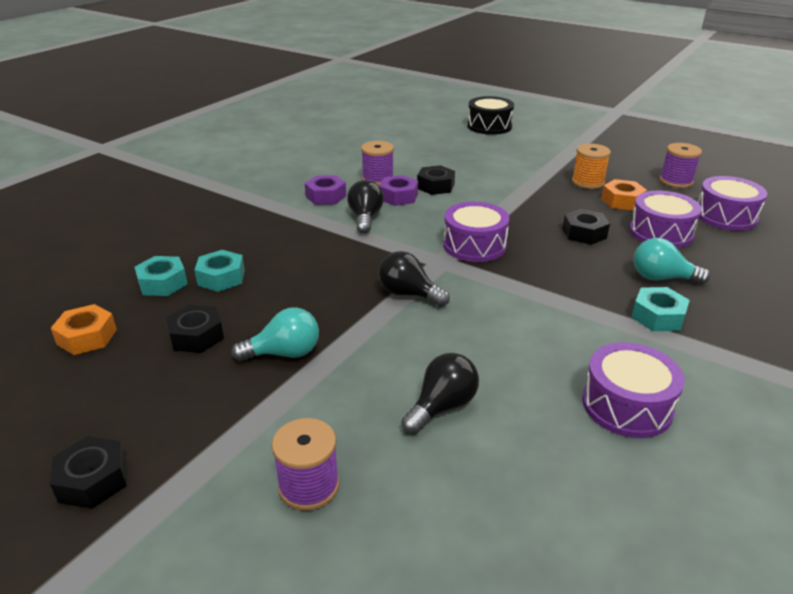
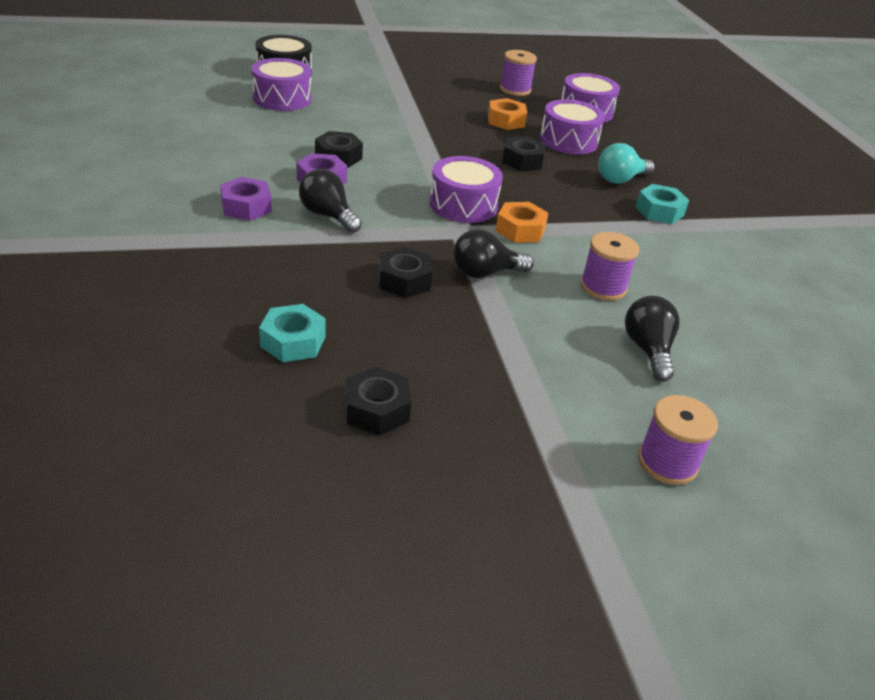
camera: 50 degrees left, 5 degrees up
(87, 337) = (264, 479): orange nut -> orange nut (520, 230)
(93, 480) = (524, 583): black nut -> black nut (404, 280)
(162, 283) = (238, 380): turquoise nut -> none
(284, 353) = (479, 378): turquoise light bulb -> none
(378, 179) = (269, 168): purple spool -> purple spool (603, 287)
(588, 182) = (456, 110): orange spool -> none
(627, 405) = (732, 285): purple drum -> purple drum (282, 98)

